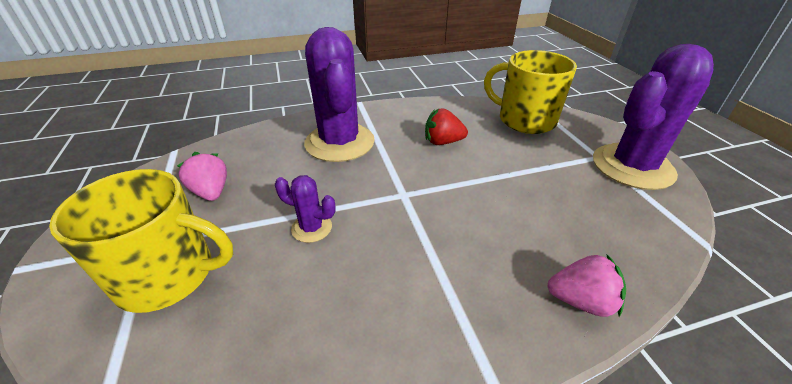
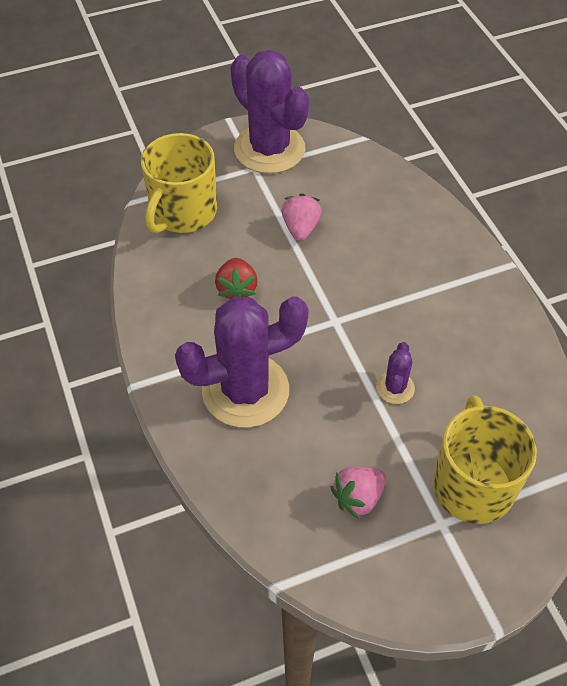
camera: 95 degrees left, 15 degrees up
(581, 301) = (433, 216): pink strawberry -> pink strawberry (300, 228)

